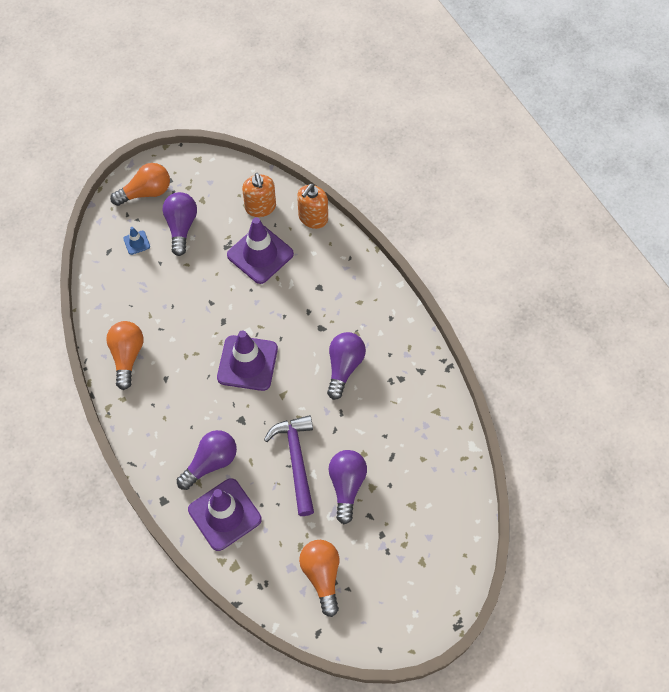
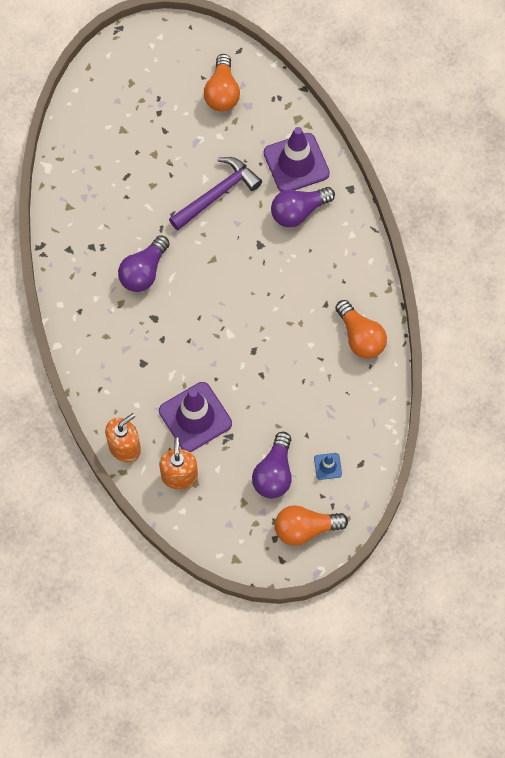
camera: 165 degrees left, 5 degrees up
(127, 356) = (360, 337): orange light bulb -> orange light bulb turned 45 degrees counterclockwise
(247, 363) = (239, 299): purple traffic cone -> none
(296, 460) = (217, 194): purple hammer -> purple hammer turned 135 degrees counterclockwise
(346, 485) = (177, 161): purple light bulb -> none

